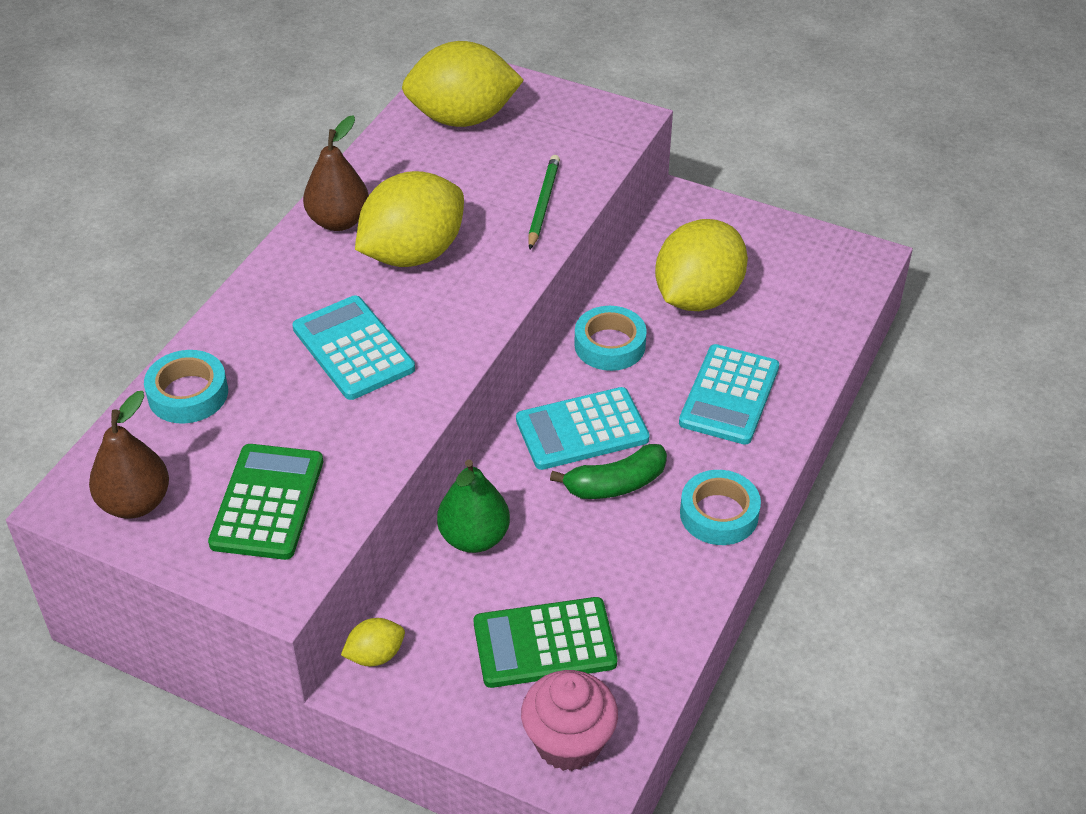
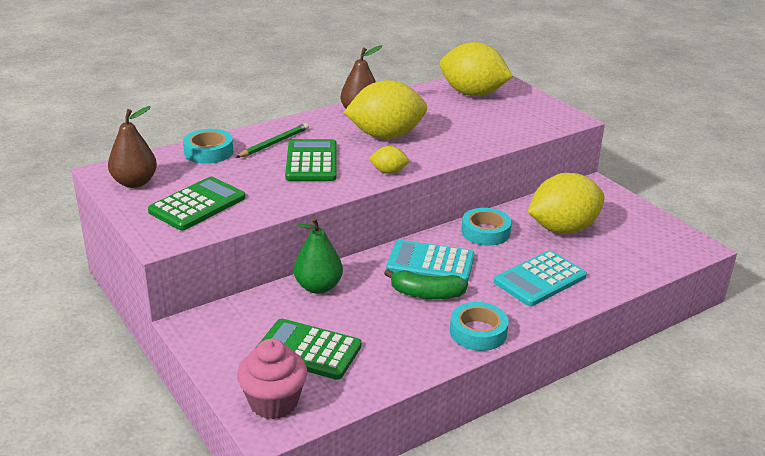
camera: 30 degrees right, 15 degrees down
(353, 349) = (311, 161): turquoise calculator -> green calculator
(375, 655) = (209, 316): yellow lemon -> yellow lemon (388, 172)
(543, 204) = (482, 138): green pencil -> green pencil (274, 143)

